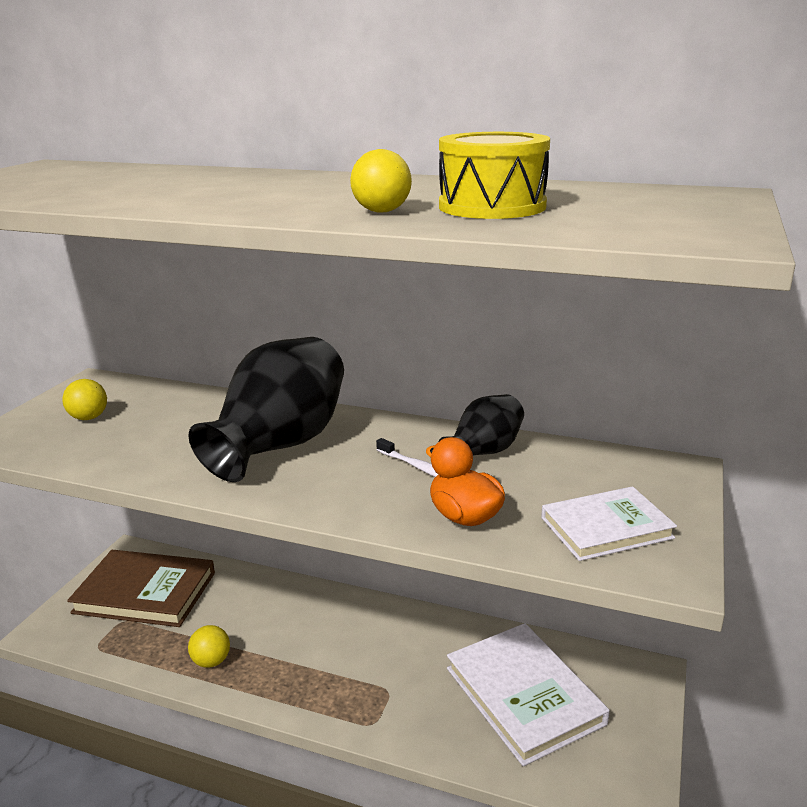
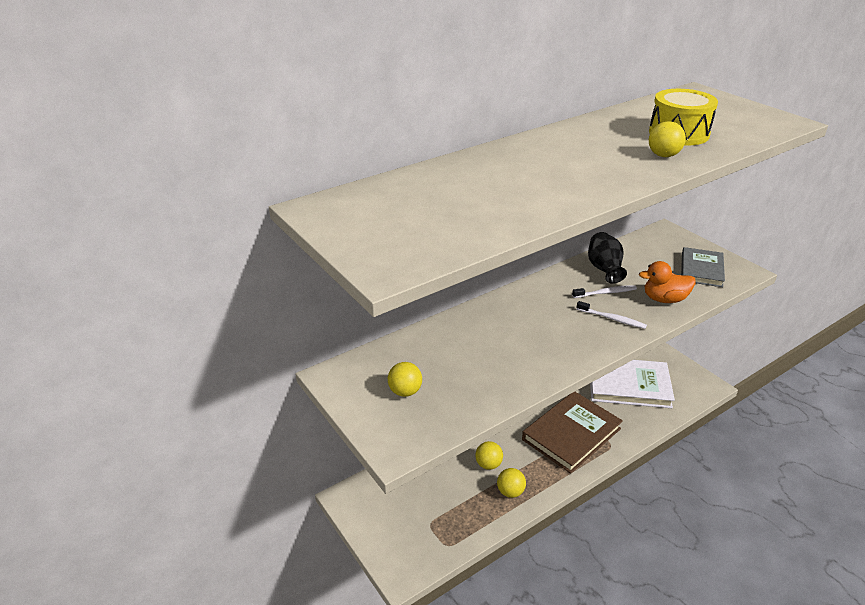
camera: 55 degrees left, 10 degrees up
(145, 592) = (407, 502): brown book -> brown book (571, 434)
(245, 625) = (488, 464): none -> yellow ball
(280, 445) = (533, 326): black vase -> none
(358, 490) = (612, 319): none -> white toothbrush
(606, 528) = (701, 270): white book -> grey book

